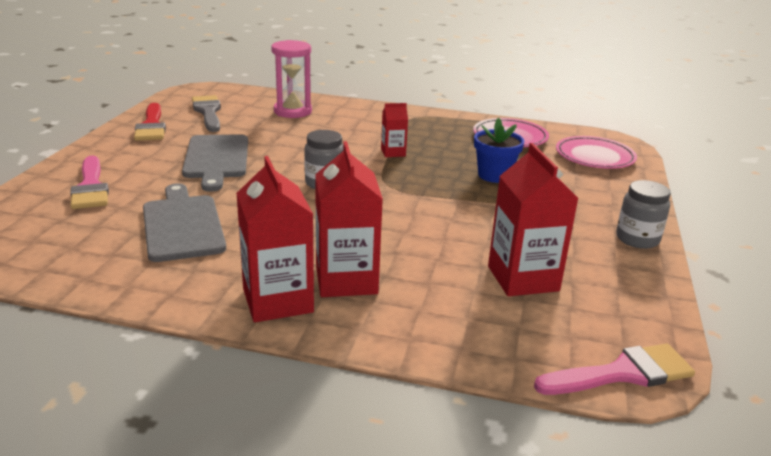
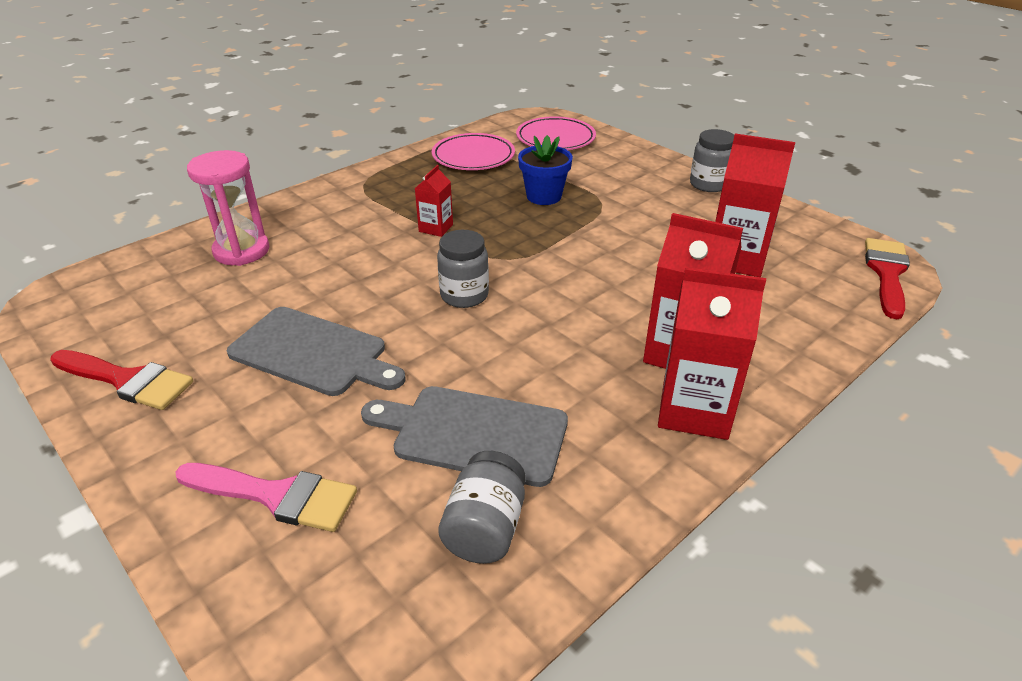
camera: 55 degrees left, 10 degrees up
(101, 251) = (485, 528): none -> grey jar
(208, 112) = (148, 316): grey brush -> none
(622, 373) = (886, 273): pink brush -> red brush

